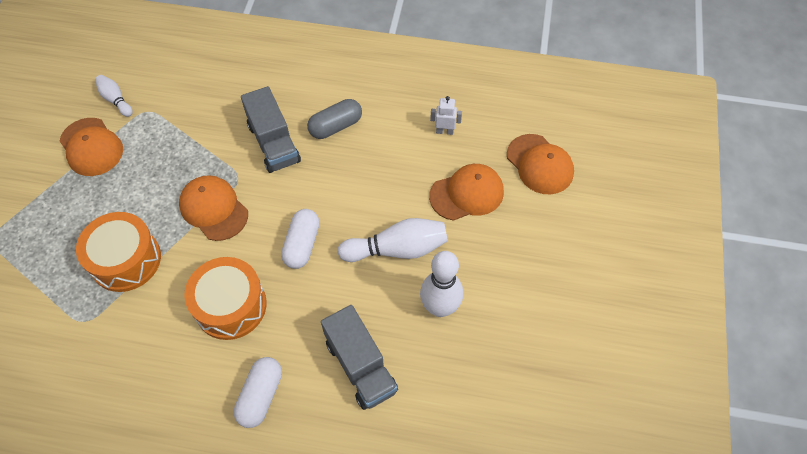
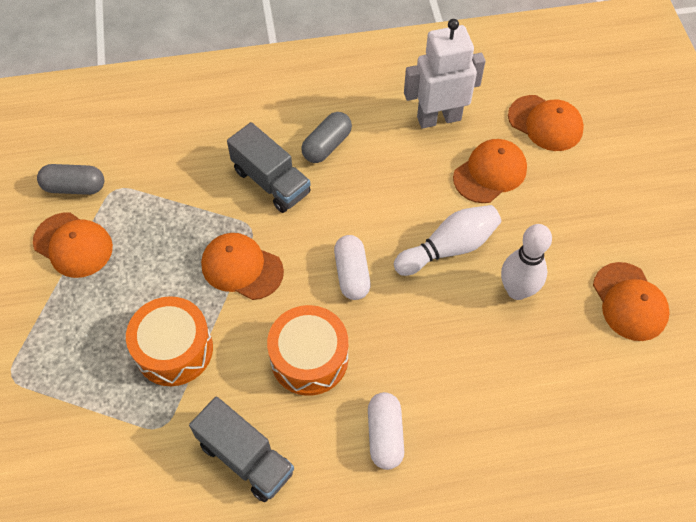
camera: 20 degrees left, 0 degrees up
(116, 100) = (74, 187): white bowling pin -> grey capsule
(360, 366) = (468, 372): grey truck -> grey truck (246, 457)
(444, 131) = (438, 118): white robot -> white robot, size x2.32
(539, 353) = (629, 302): none -> orange cap

